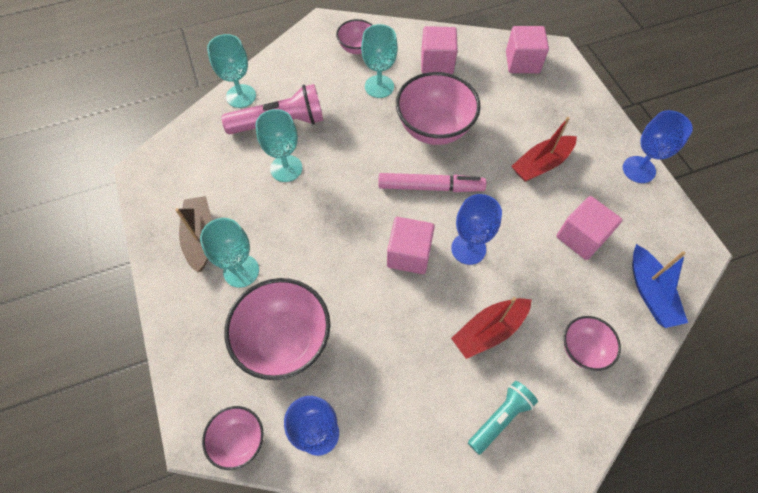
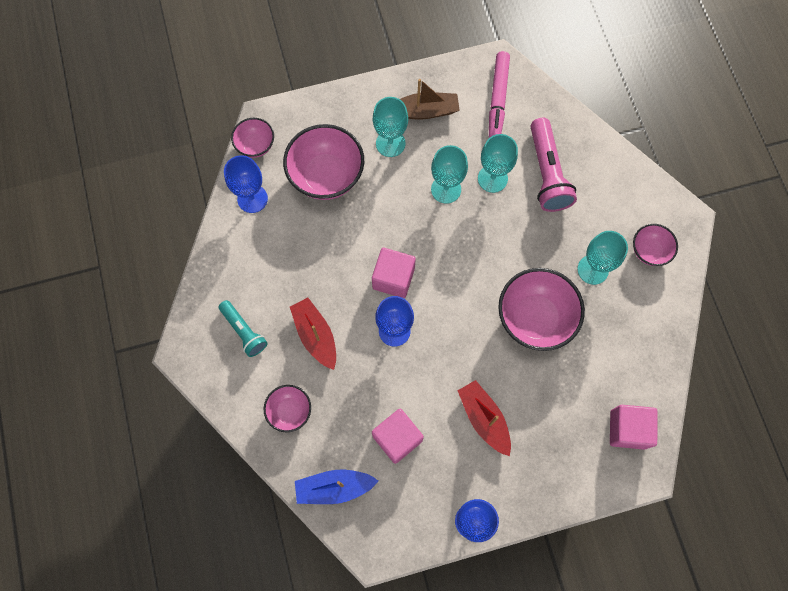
camera: 95 degrees right, 10 degrees up
(241, 96) = (582, 138): turquoise goblet -> turquoise goblet (446, 189)
(430, 187) = (463, 306): pink marker -> pink marker (498, 99)
(437, 63) = (627, 333): pink cube -> none

